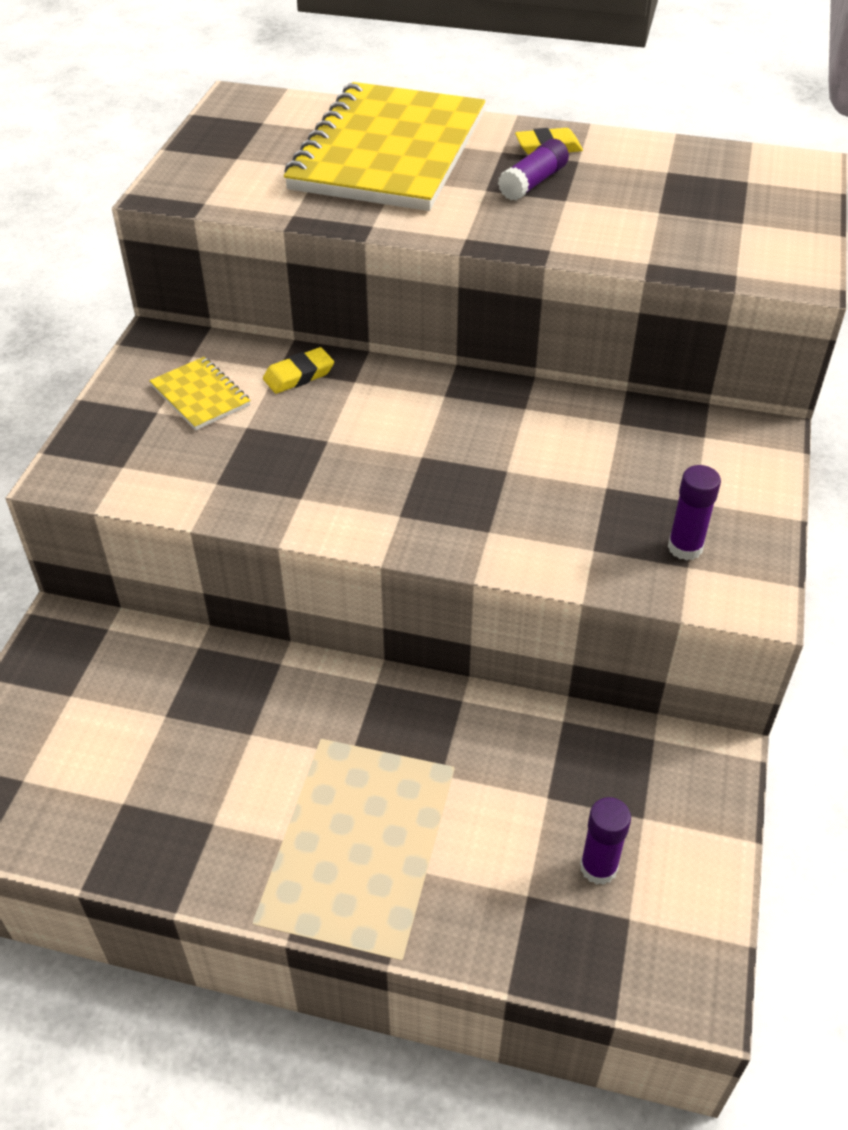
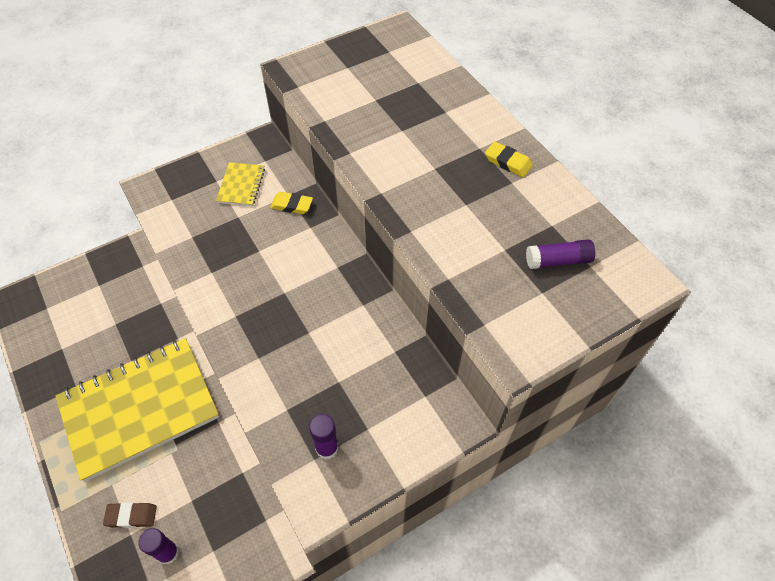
camera: 45 degrees right, 10 degrees up
(388, 152) = (421, 110): yellow notebook -> yellow notebook (139, 408)
(501, 877) = (131, 516): none -> brown eraser
(533, 183) = (465, 181): purple glue stick -> purple glue stick (558, 261)

